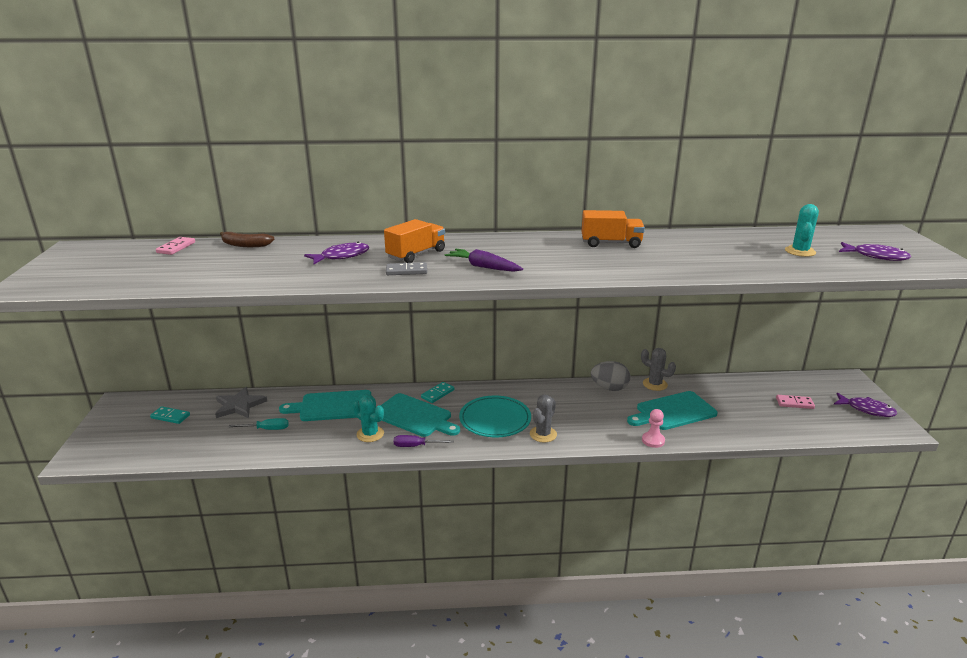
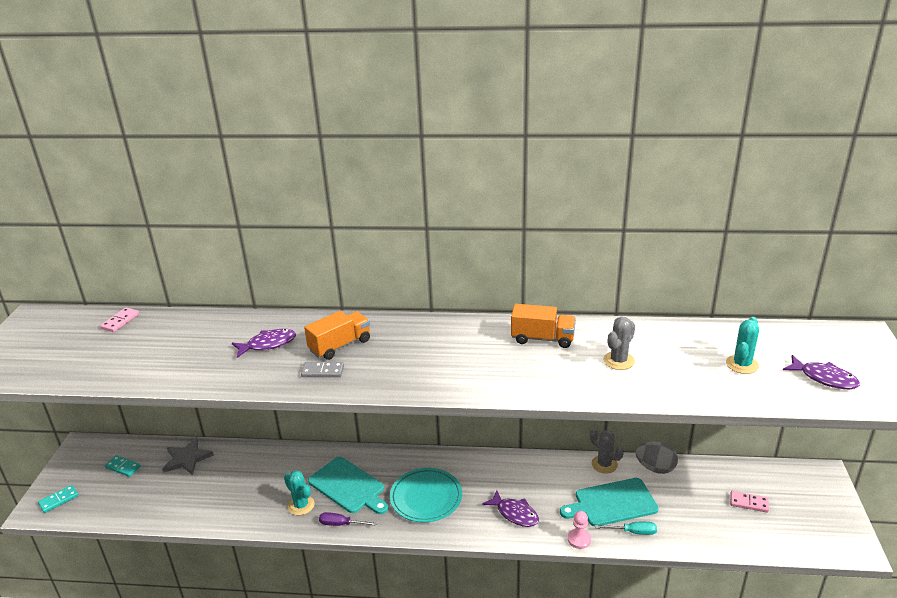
camera: 10 degrees right, 5 degrees up
(245, 245) = (183, 321): brown banana -> none
(267, 429) = (207, 490): turquoise screwdriver -> turquoise screwdriver (633, 532)
(332, 406) = (273, 467): turquoise cutting board -> none
(437, 394) = (377, 459): turquoise domino -> turquoise domino (59, 500)
(483, 267) = (399, 370): purple carrot -> none
(543, 434) = (469, 521): grey cactus -> grey cactus (618, 361)
(609, 388) = (554, 466): grey egg -> grey egg (655, 468)
(866, 409) = (827, 519): purple fish -> purple fish (515, 514)

